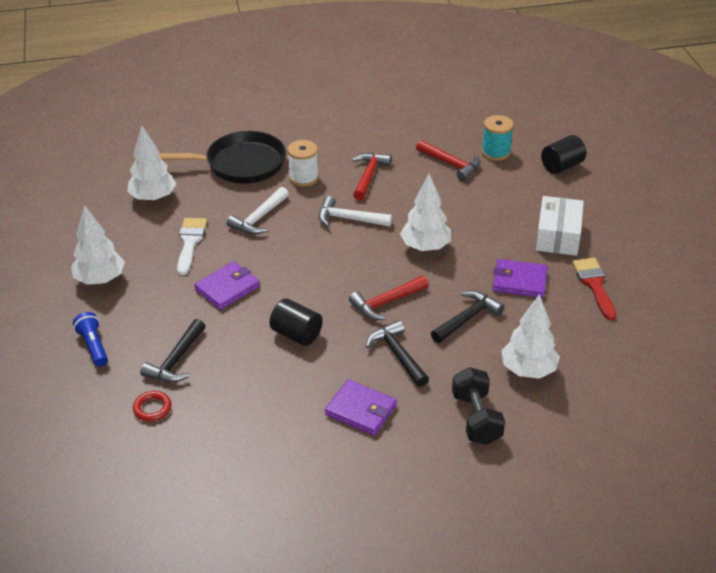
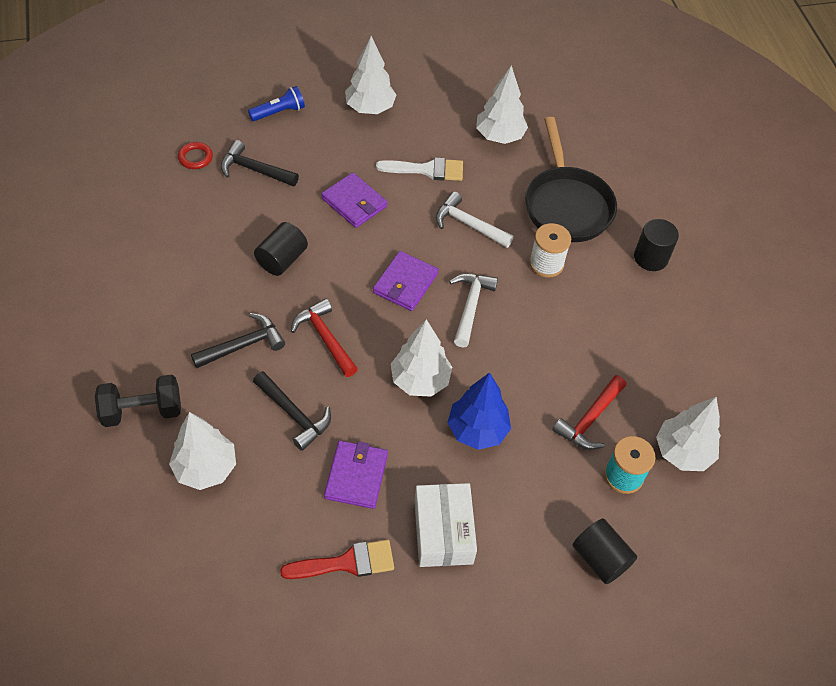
camera: 85 degrees right, 15 degrees up
(298, 127) = (650, 258): none -> black cylinder
(361, 410) = (169, 311): purple wallet -> purple wallet (405, 283)
(368, 176) = (556, 328): red hammer -> none
(468, 218) = (477, 430): none -> blue tree
(472, 126) = (682, 452): none -> white tree
(557, 236) = (443, 532): white box -> white box turned 75 degrees clockwise

